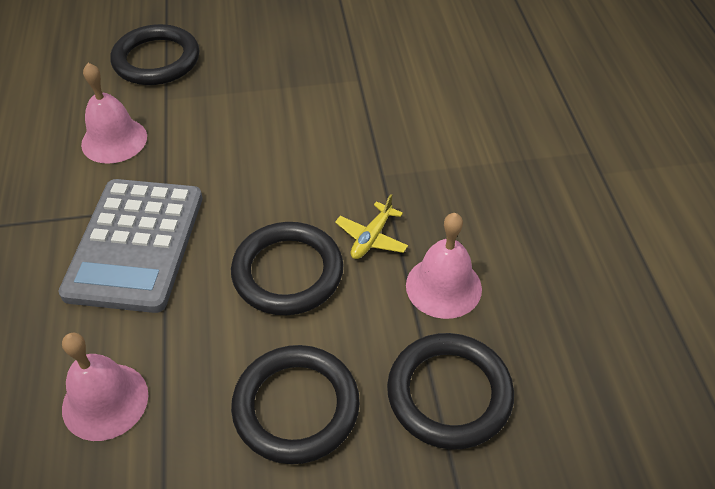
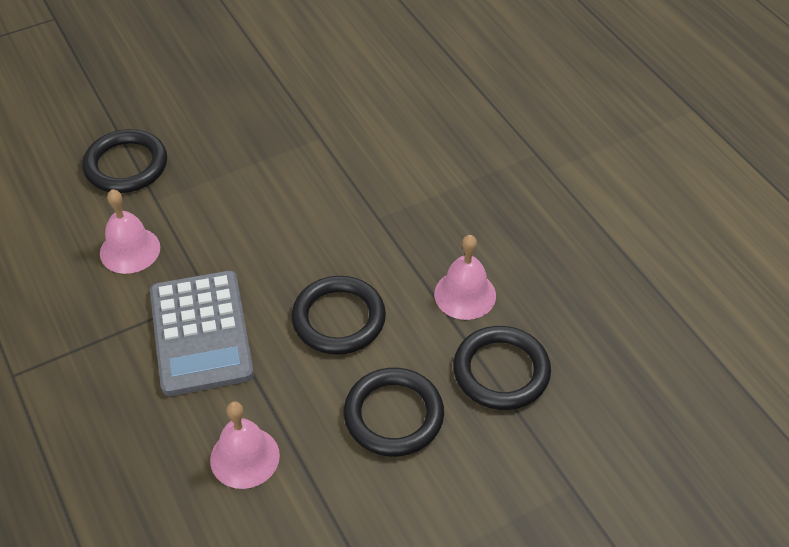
camera: 20 degrees left, 0 degrees up
(371, 238) = (392, 272): yellow plane -> none

